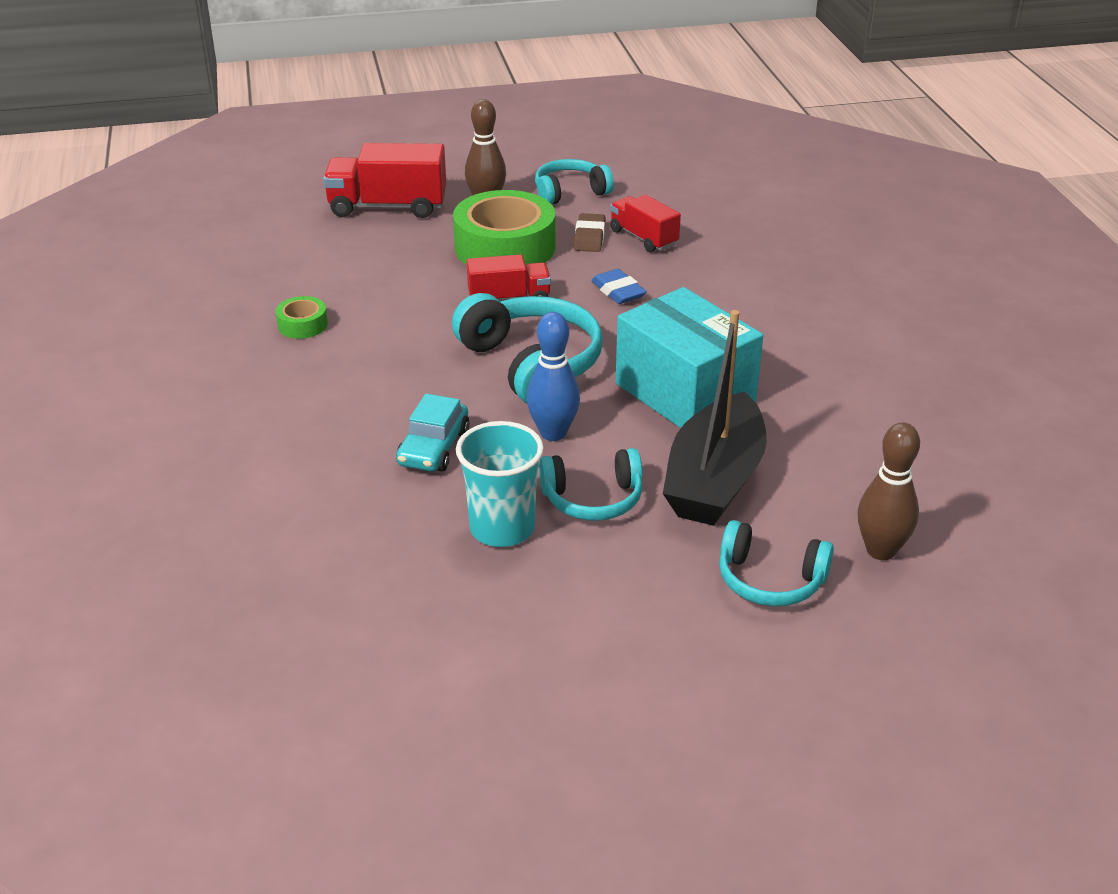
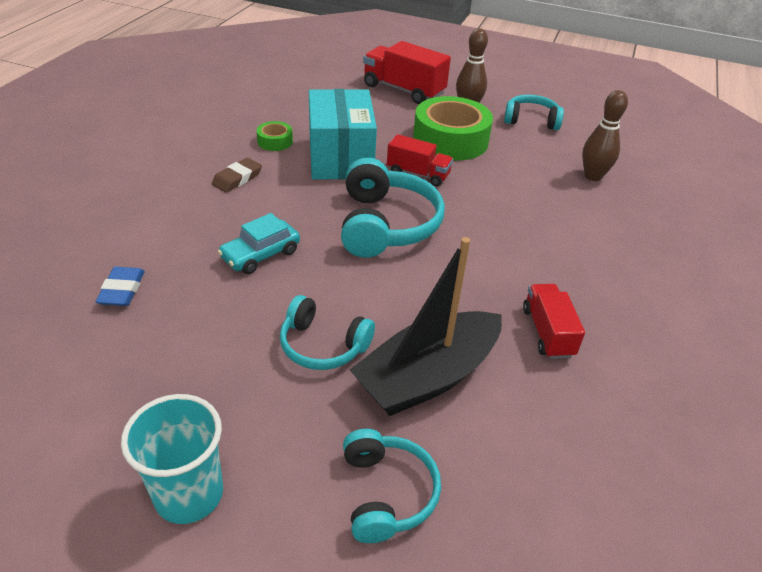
camera: 30 degrees right, 5 degrees up
(502, 528) = (238, 336): turquoise cup -> turquoise cup (189, 494)
(553, 433) = (348, 281): blue bowling pin -> none
(589, 237) = (515, 154): brown eraser -> brown eraser (237, 178)
(618, 291) = (498, 198): blue eraser -> blue eraser (122, 290)
(643, 238) = (554, 168): red truck -> red truck (547, 332)
(684, 393) = (473, 294): turquoise box -> turquoise box (340, 158)
(770, 580) = (386, 493): turquoise headphones -> turquoise headphones turned 150 degrees counterclockwise
(881, 550) = (509, 521): brown bowling pin -> brown bowling pin (593, 176)

